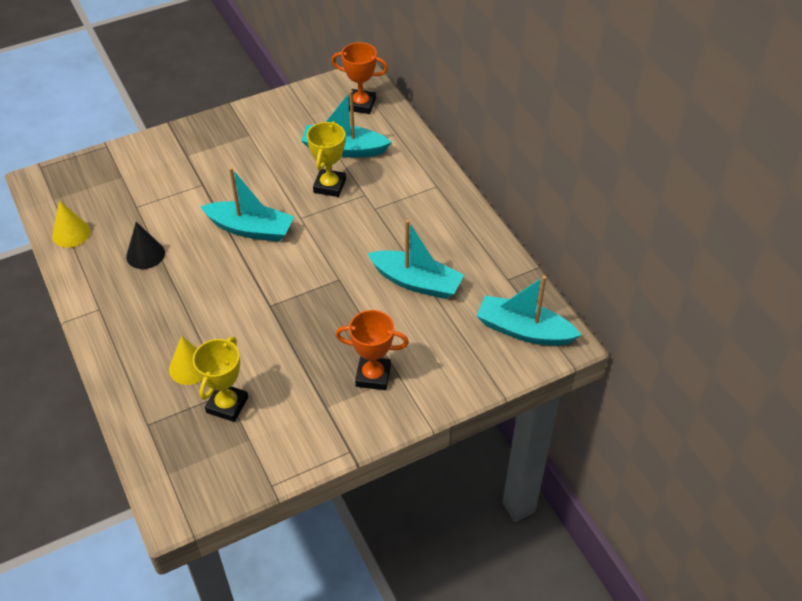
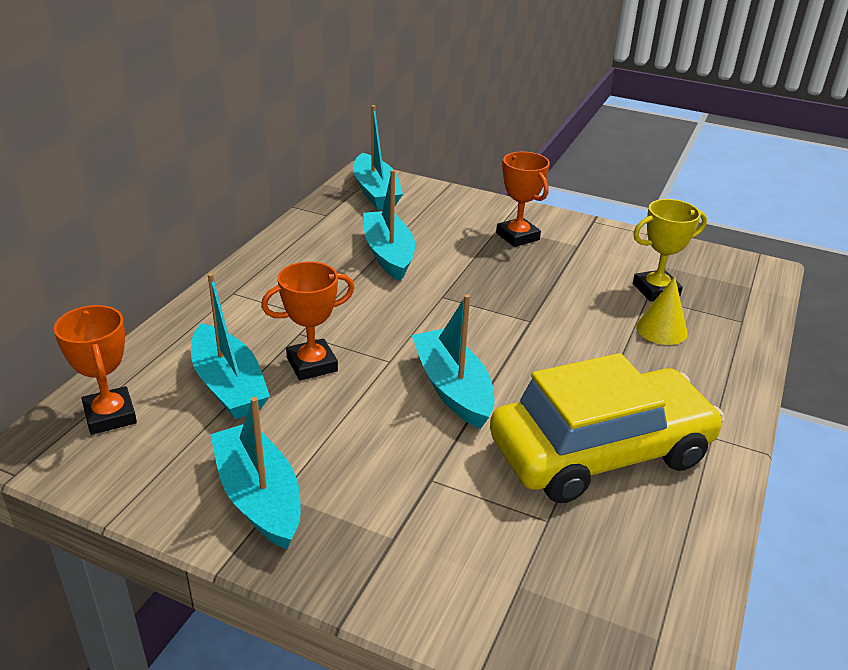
camera: 130 degrees left, 15 degrees down
(71, 233) = (674, 554): yellow cone -> none
(145, 254) = (600, 451): black cone -> yellow car
(255, 128) = (259, 497): none -> turquoise boat
(329, 186) = (312, 364): yellow trophy -> orange trophy

